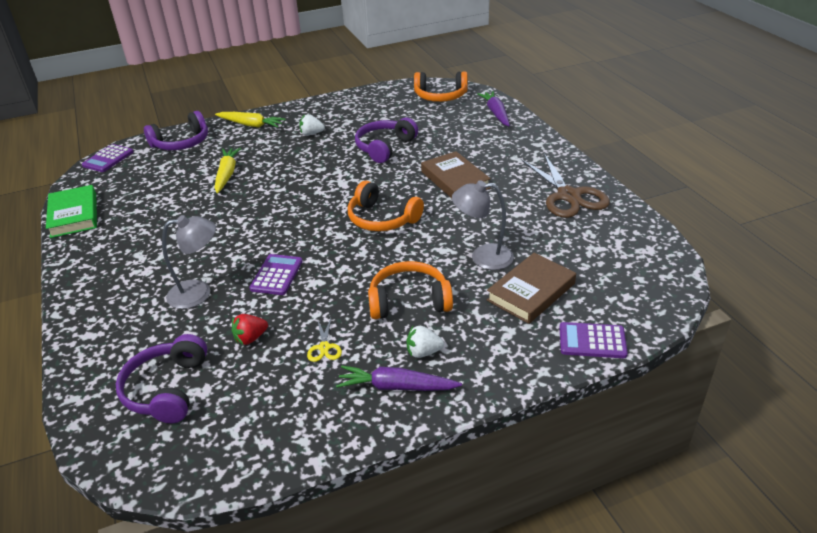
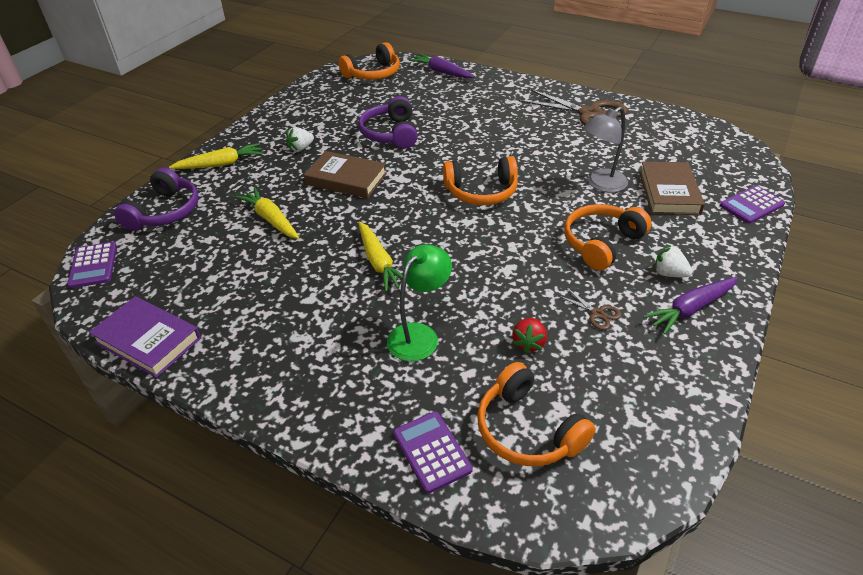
camera: 40 degrees left, 5 degrees up
(74, 215) = (148, 340): green book -> purple book
(167, 389) = (527, 430): purple headphones -> orange headphones
(199, 293) = (419, 335): grey lamp -> green lamp
(245, 234) = (379, 262): none -> yellow carrot
(276, 275) = (466, 281): purple calculator -> purple calculator (432, 451)
(324, 347) = (597, 313): yellow scissors -> brown scissors
(423, 352) = (669, 274): white strawberry -> white strawberry turned 75 degrees clockwise
(455, 180) = (491, 136): brown book -> brown book (346, 179)

